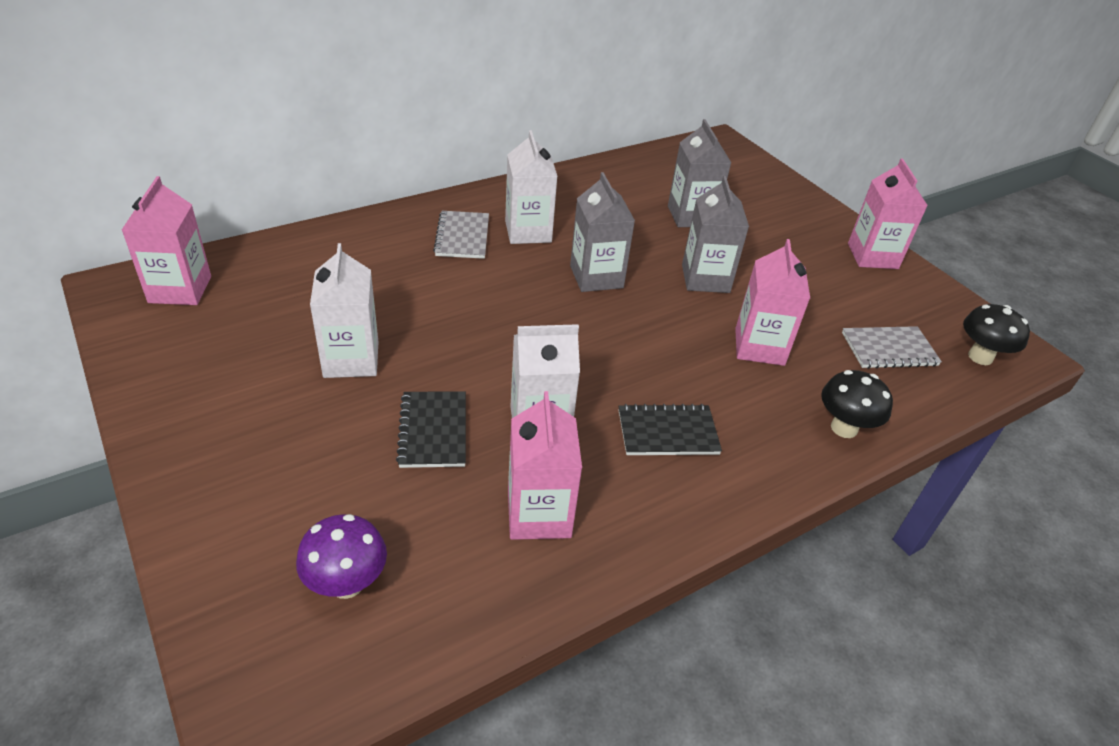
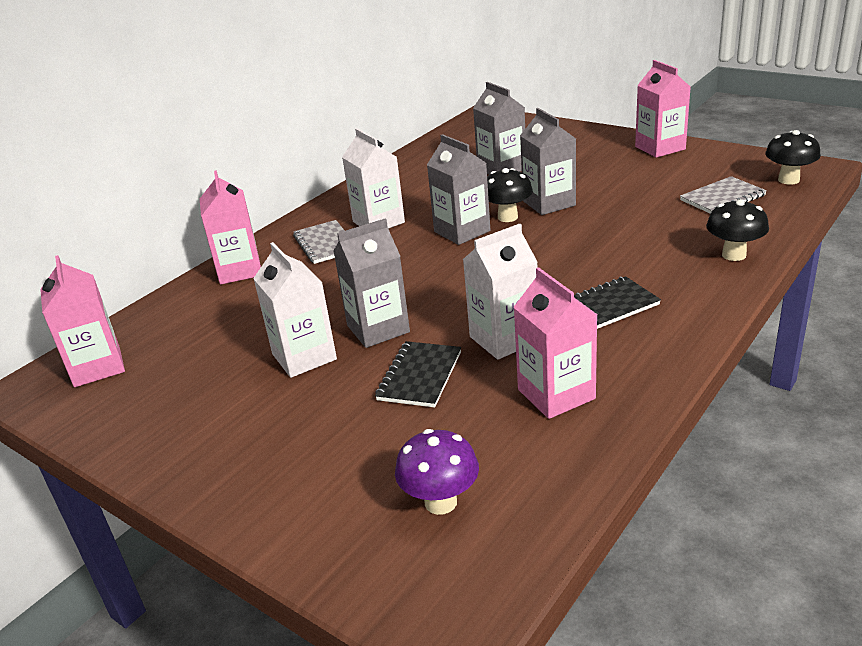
camera: 15 degrees left, 10 degrees down
(433, 431) = (420, 376): black notebook -> black notebook turned 45 degrees clockwise
(436, 358) = (378, 329): none -> grey carton
(652, 279) = (507, 217): none -> black mushroom
(759, 347) = (628, 230): pink carton -> pink carton (239, 270)

